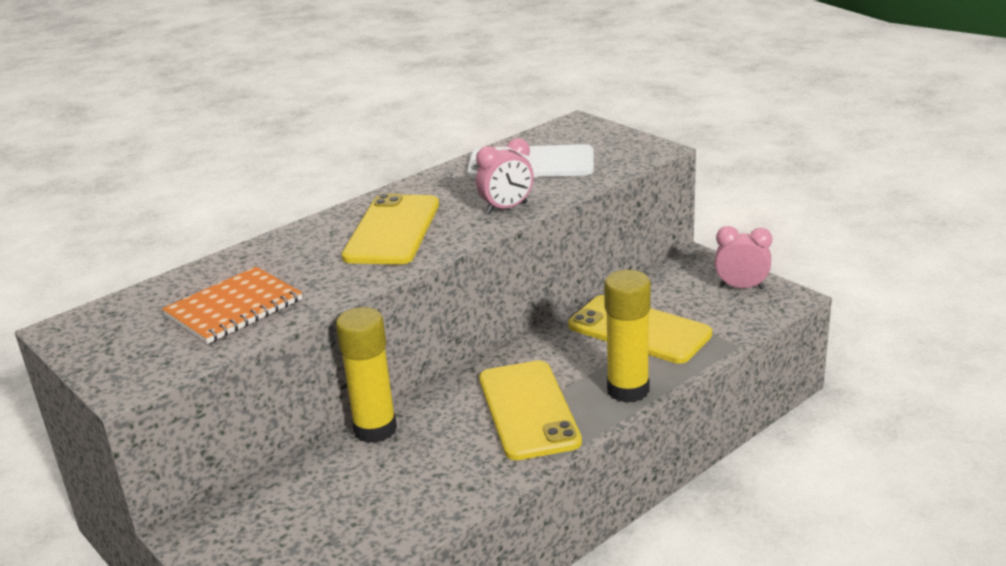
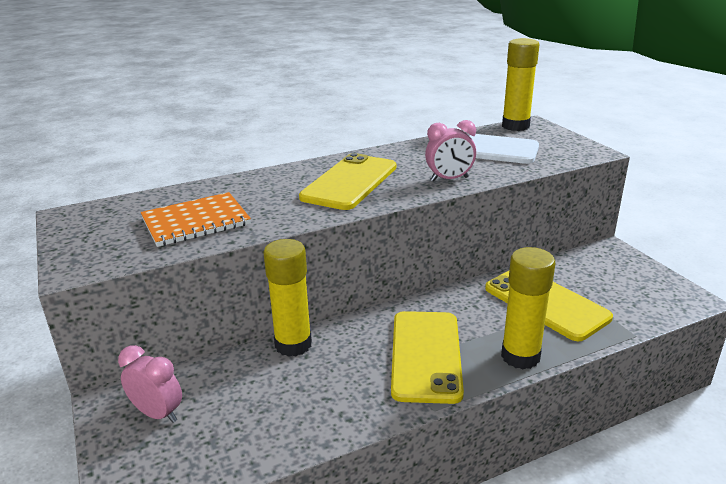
camera: 15 degrees right, 0 degrees up
(558, 128) = (515, 126): none -> yellow glue stick
(741, 287) = (649, 282): pink clock -> pink clock (158, 413)

